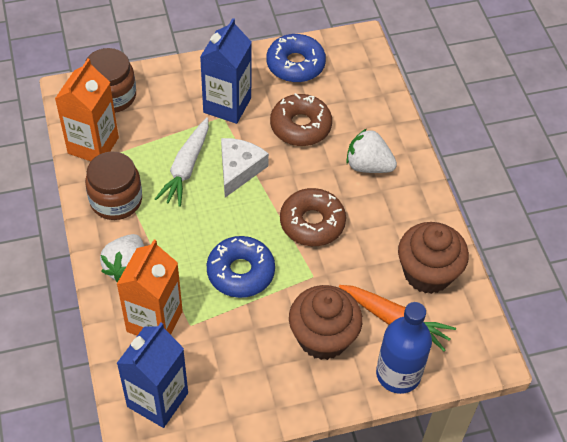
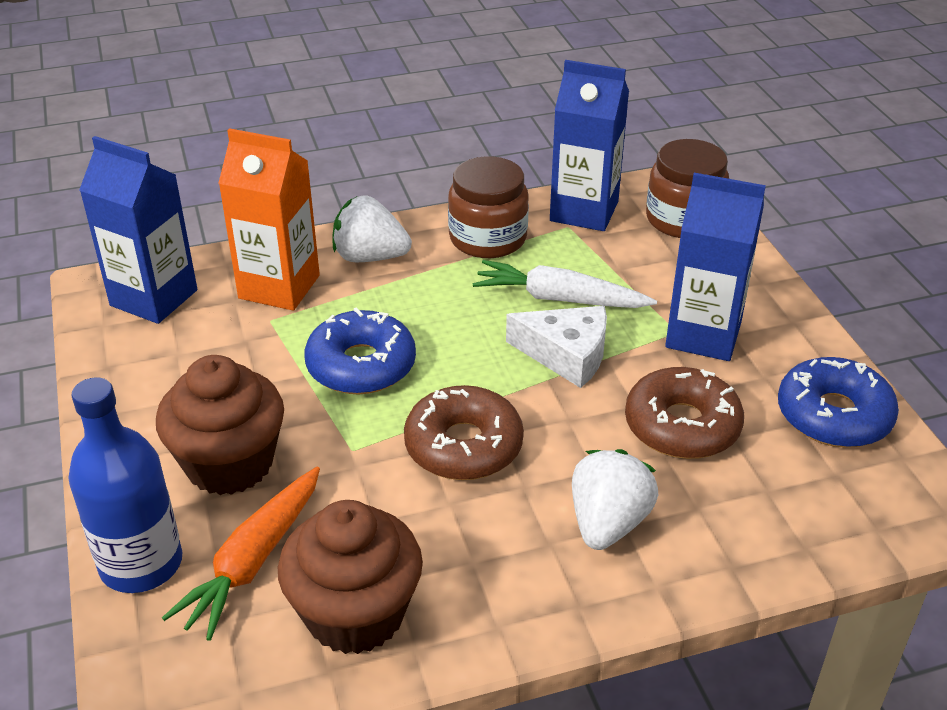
camera: 90 degrees right, 15 degrees down
(93, 145) = (584, 211): orange carton -> blue carton

